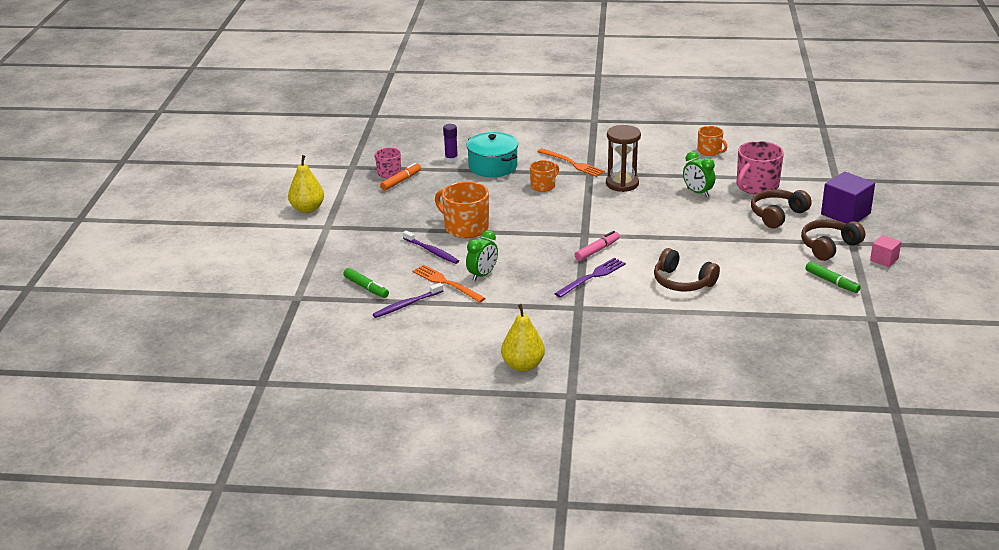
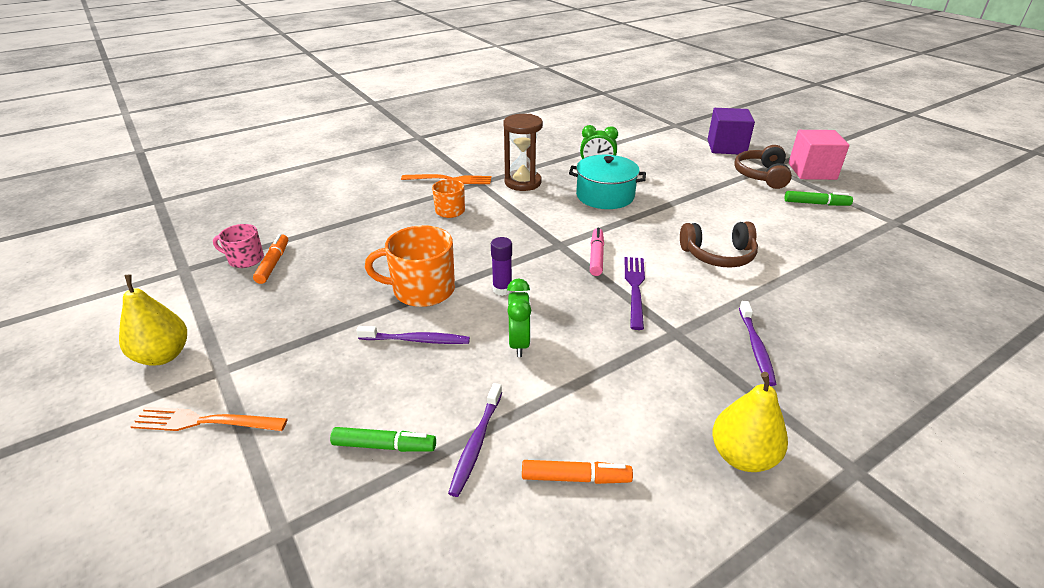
camera: 40 degrees left, 5 degrees up
(433, 336) = (575, 478): none -> orange marker
(446, 283) = (489, 378): orange fork -> orange fork (204, 421)
(451, 160) = (312, 218): purple glue stick -> purple glue stick (502, 289)
(493, 166) = (370, 209): turquoise pot -> turquoise pot (605, 196)
(613, 333) = (756, 348): none -> purple toothbrush
(710, 151) = (553, 133): orange mug -> none
(756, 186) = (632, 148): pink mug -> none
(777, 215) = (684, 164): brown headphones -> none
(884, 259) = (812, 171): pink cube -> pink cube, size x1.81

